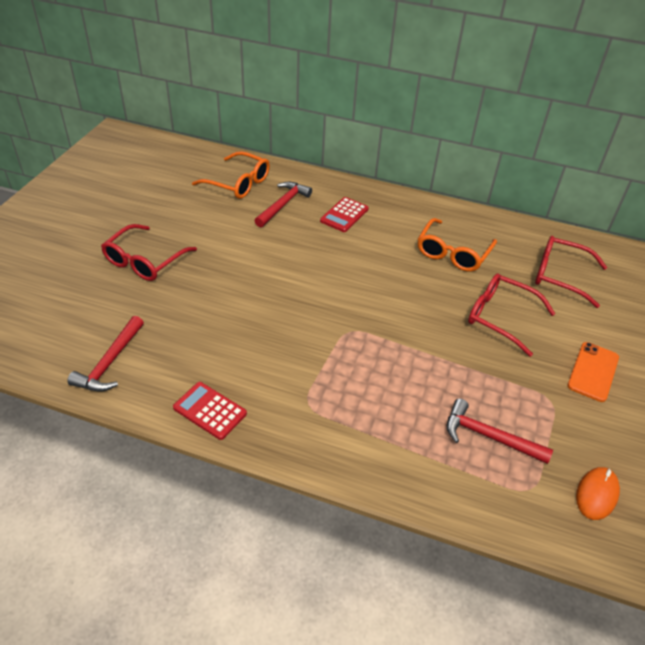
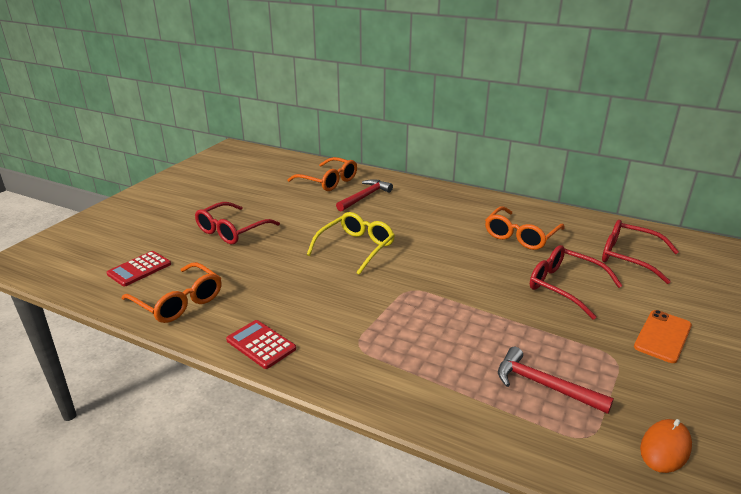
camera: 10 degrees right, 15 degrees down
(110, 362) = (179, 302): red hammer -> orange glasses
(285, 278) = (356, 248): none -> yellow glasses
(344, 215) = (420, 205): red calculator -> red calculator (139, 269)

